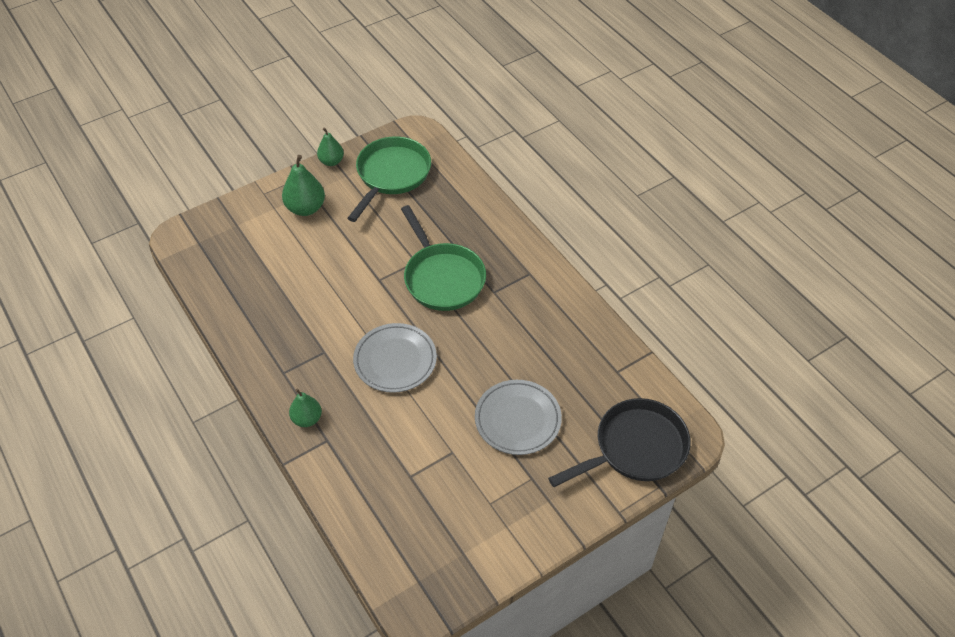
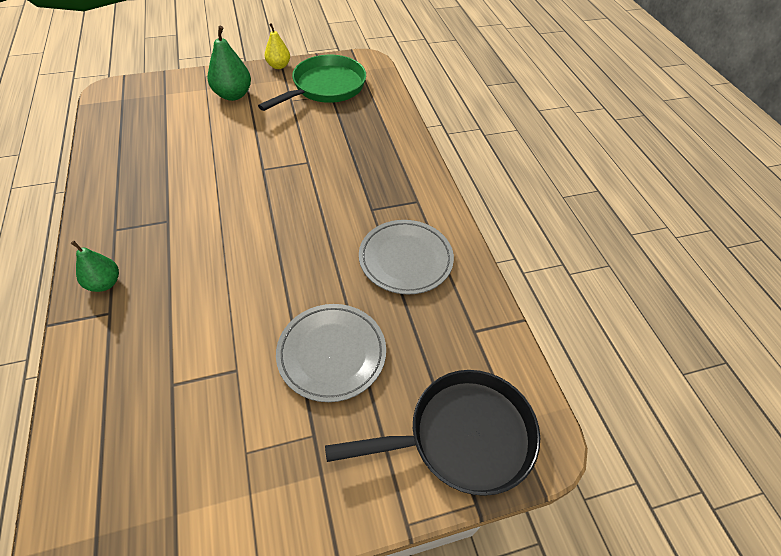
camera: 15 degrees right, 0 degrees up
(331, 161) = (279, 66): green pear -> yellow pear
(395, 360) = (233, 249): grey plate -> grey plate (405, 259)
(442, 278) = (325, 183): green pan -> none

